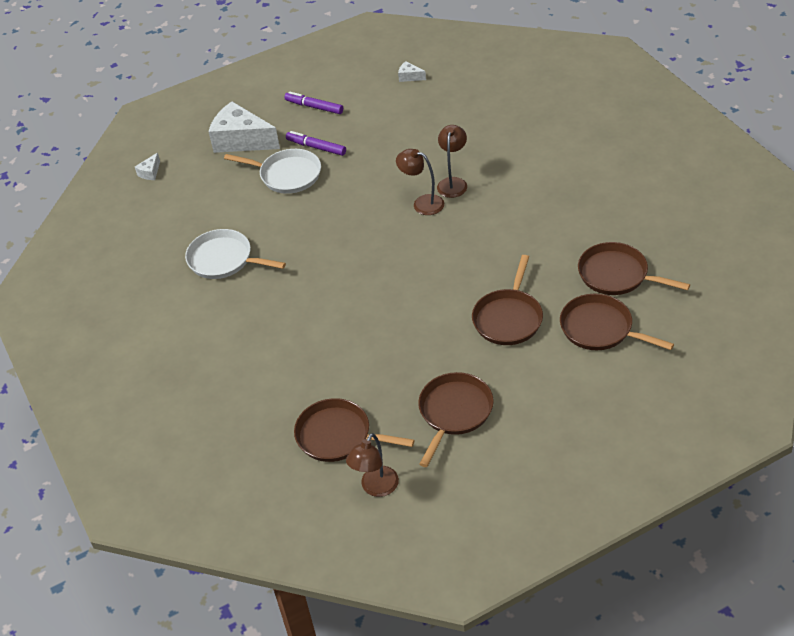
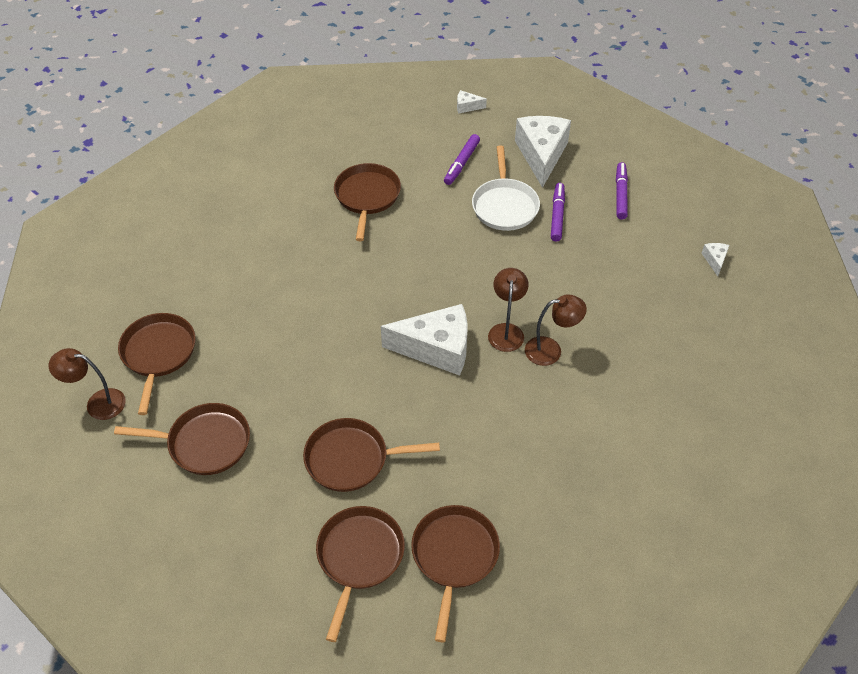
camera: 65 degrees right, 5 degrees up
(220, 190) = (461, 163): none -> purple marker
(223, 260) = (367, 197): white pan -> brown pan
(421, 247) = (436, 348): none -> white cheese

